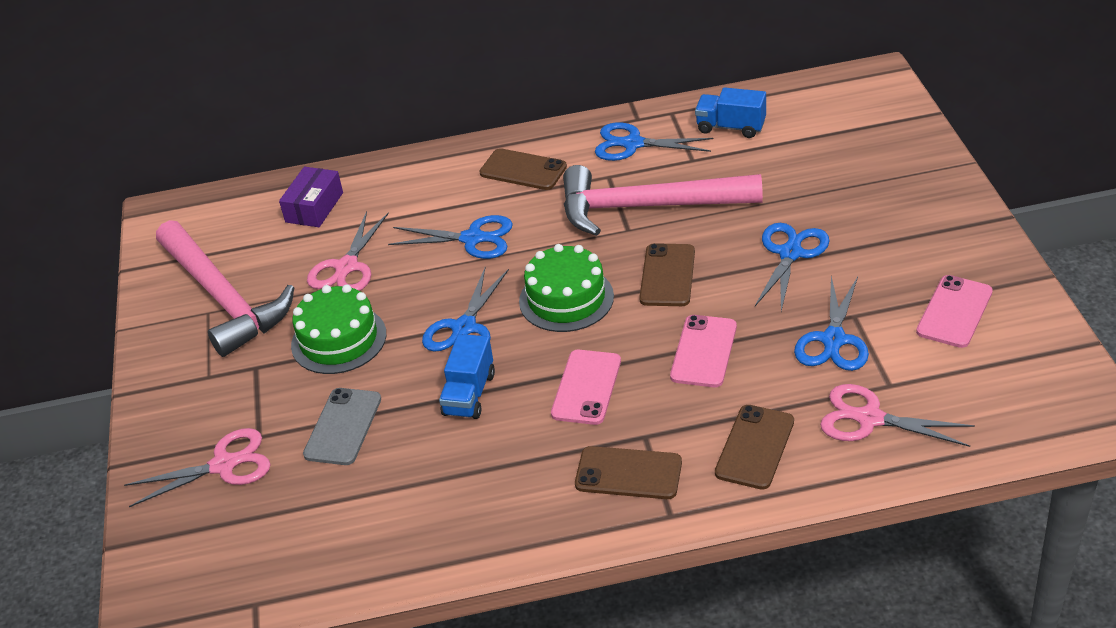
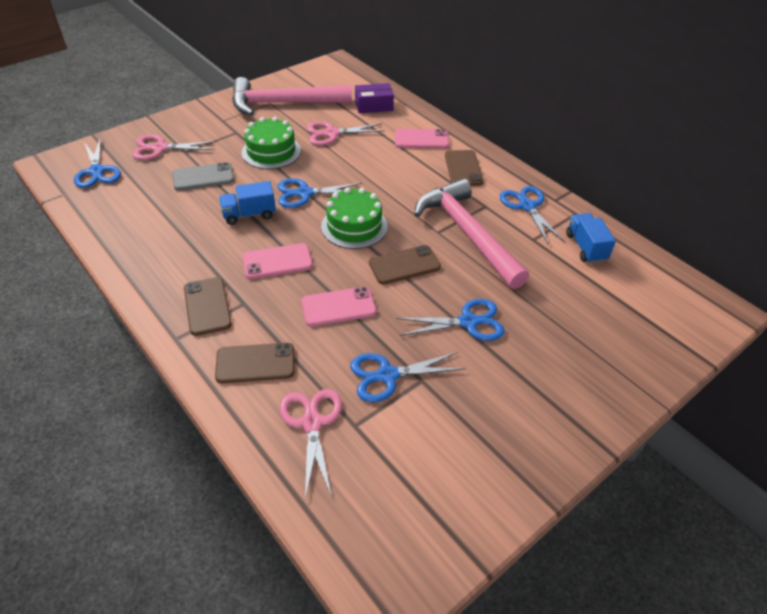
camera: 55 degrees right, 5 degrees up
(224, 298) = (283, 103): pink hammer -> pink hammer turned 60 degrees clockwise
(224, 465) = (160, 148): pink scissors -> pink scissors turned 135 degrees clockwise
(473, 239) = (385, 170): blue scissors -> blue scissors (97, 171)
(954, 312) = (464, 446): pink phone -> pink phone (421, 139)

